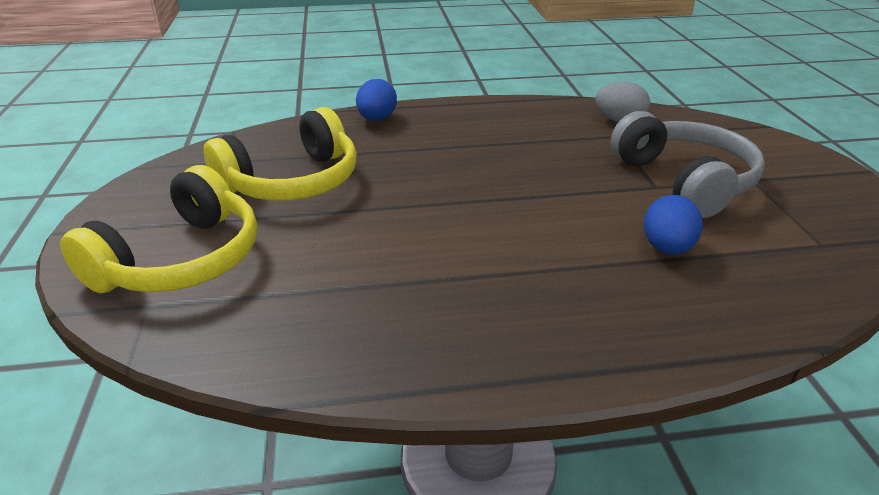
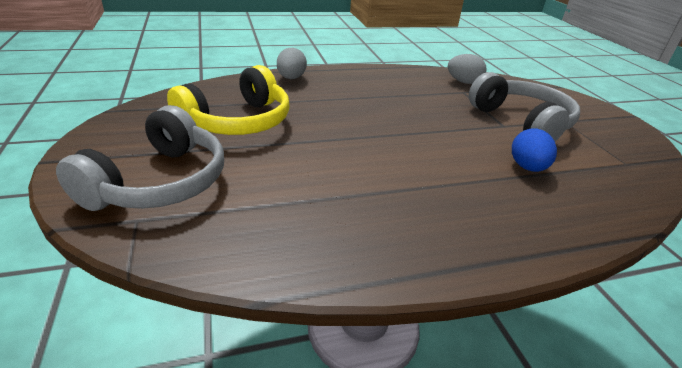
camera: 10 degrees left, 0 degrees up
(181, 260) = (159, 182): yellow headphones -> grey headphones
(377, 119) = (291, 78): blue egg -> grey egg

